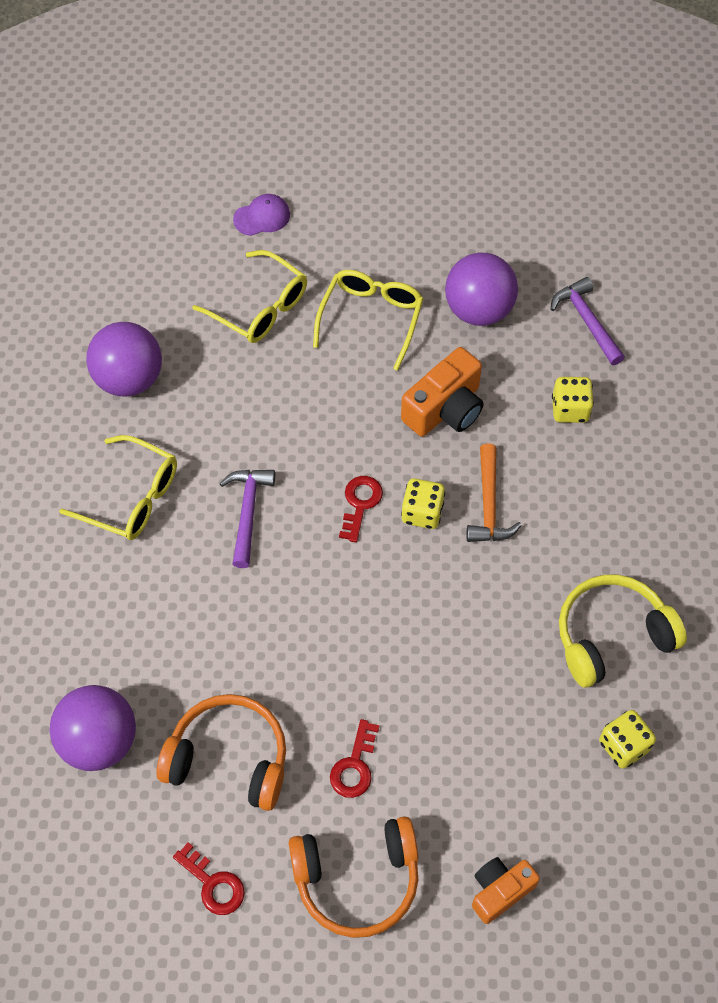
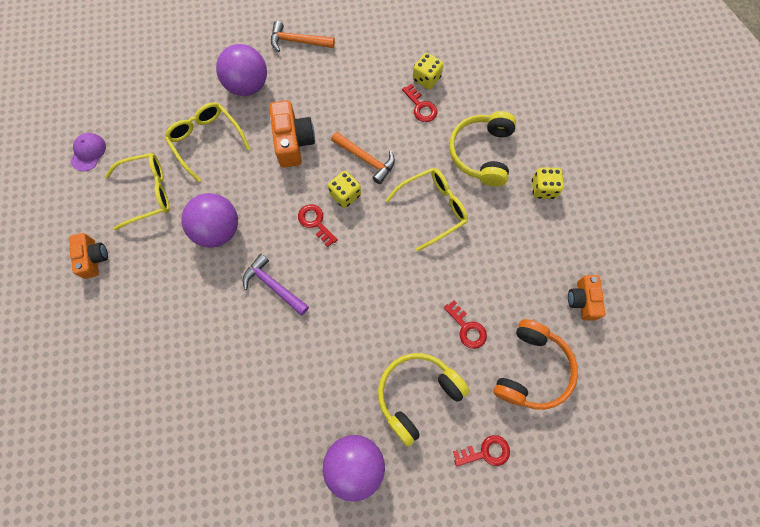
camera: 55 degrees left, 10 degrees up
(129, 379) = (130, 297): purple ball -> purple ball (218, 230)
(131, 497) = (211, 346): yellow glasses -> yellow glasses (433, 209)
(145, 312) = (93, 258): none -> orange camera
(229, 758) = (417, 395): orange headphones -> yellow headphones
(570, 409) = (342, 84): yellow dice -> yellow dice (426, 79)
(587, 321) = (298, 41): purple hammer -> orange hammer
(617, 520) = (421, 107): none -> red key

